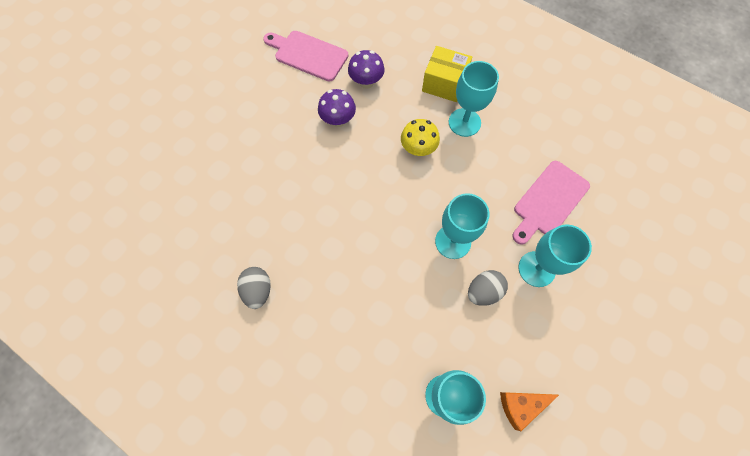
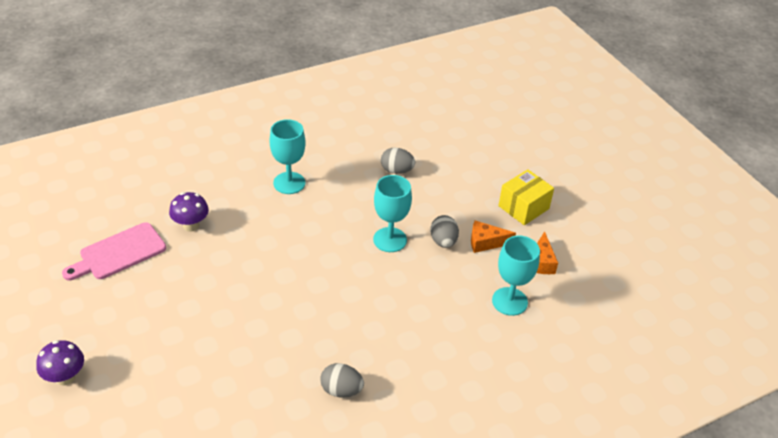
camera: 65 degrees left, 25 degrees down
(338, 120) = (214, 262): purple mushroom -> purple mushroom (65, 377)
(418, 149) = (290, 222): yellow mushroom -> none
(444, 83) = (240, 177): yellow box -> yellow box (523, 207)
(510, 334) = (485, 242): none -> orange cheese
(536, 269) = (445, 204): turquoise goblet -> none
(548, 201) = (396, 170): pink cutting board -> grey egg

